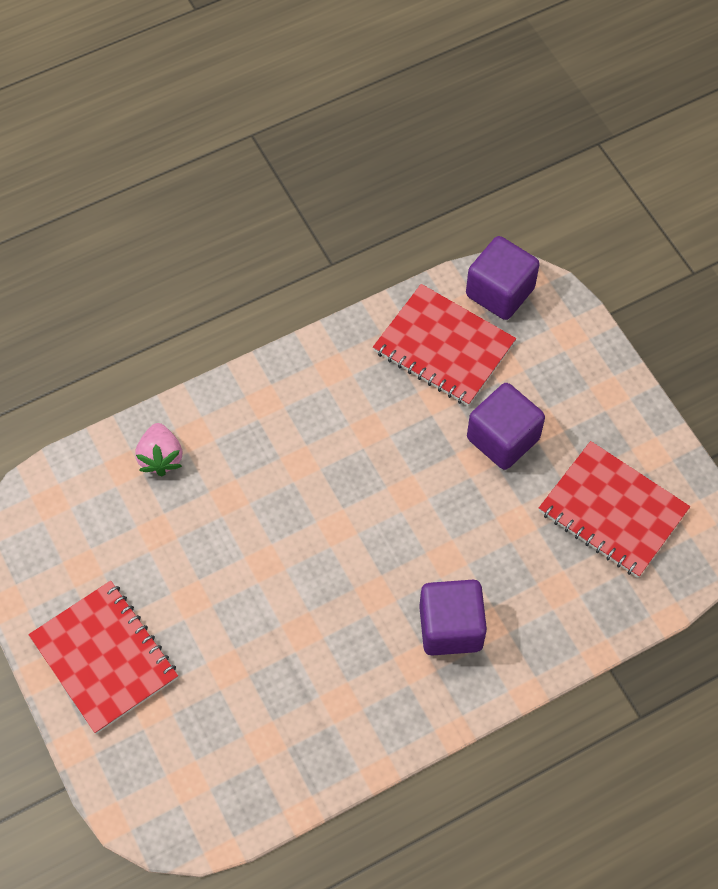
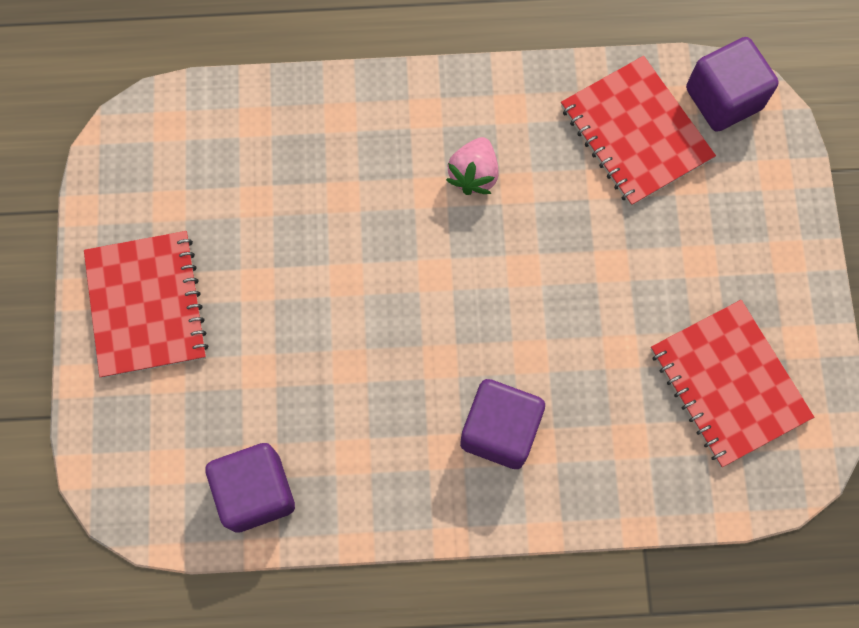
camera: 25 degrees right, 10 degrees up
(161, 457) = (296, 127): pink strawberry -> pink strawberry (473, 174)
(503, 438) = (650, 256): purple cube -> purple cube (256, 492)

